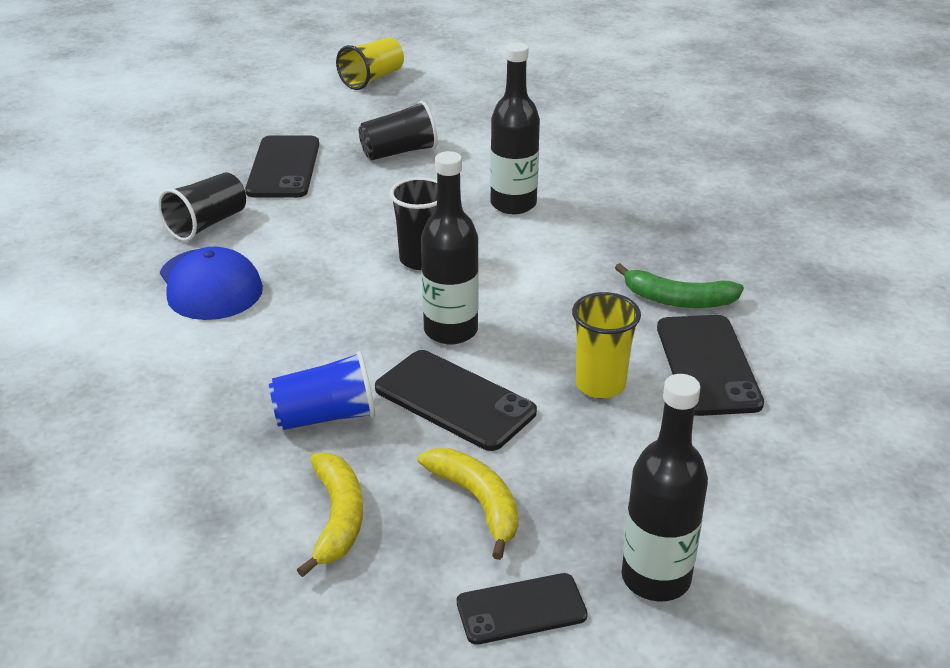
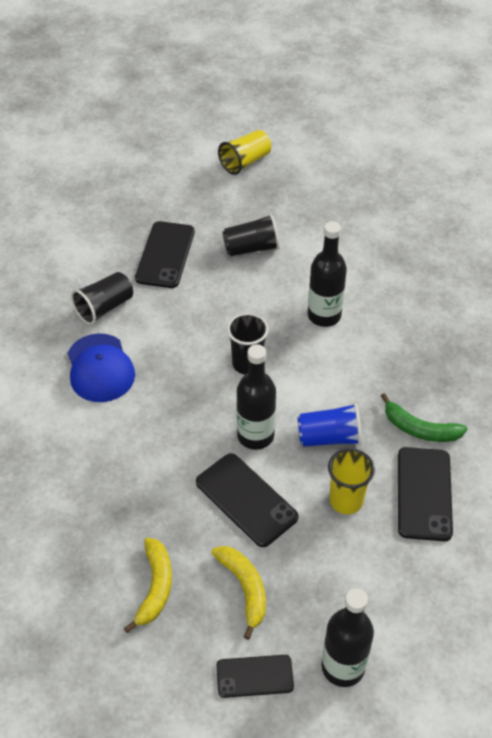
camera: 10 degrees right, 15 degrees up
(326, 416) = (160, 501): blue cup -> blue cup (329, 437)

